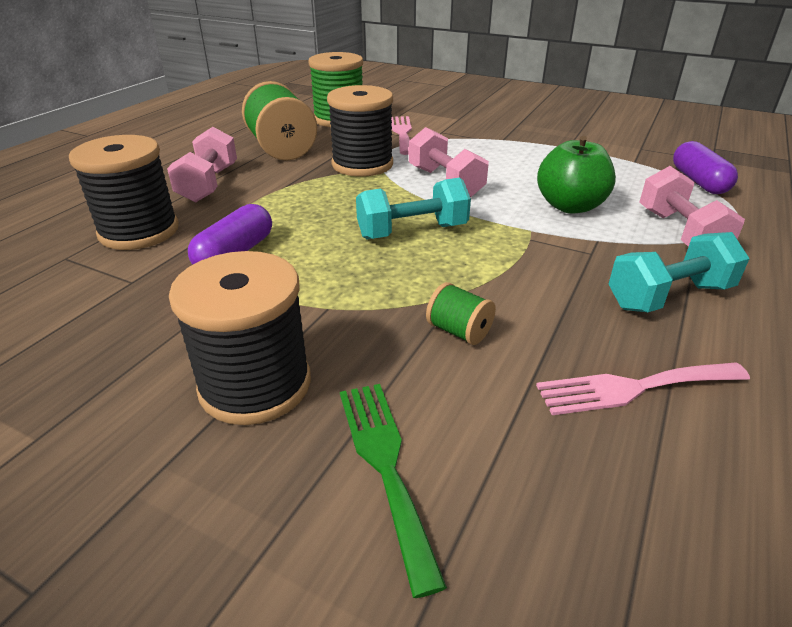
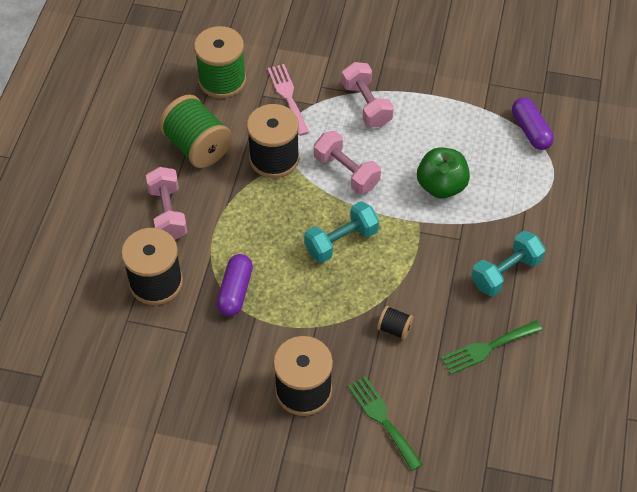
camera: 15 degrees left, 20 degrees up
(459, 331) = (394, 329): green spool -> black spool
(634, 388) = (487, 348): pink fork -> green fork
(679, 233) = (514, 204): pink dumbbell -> pink dumbbell (366, 105)

